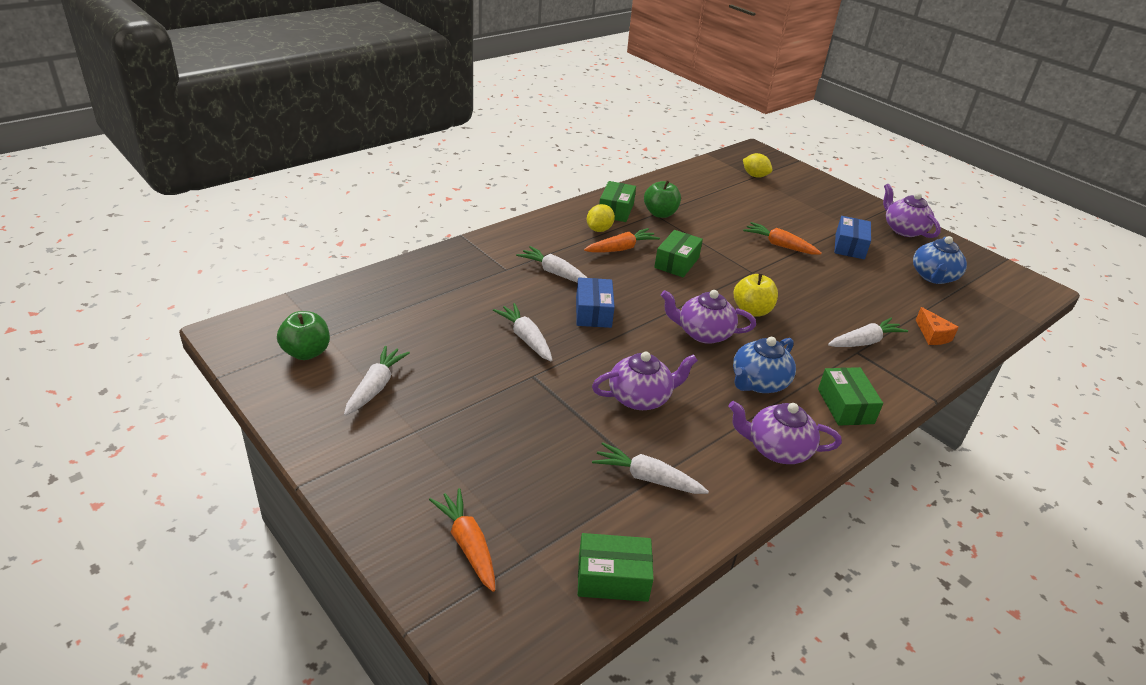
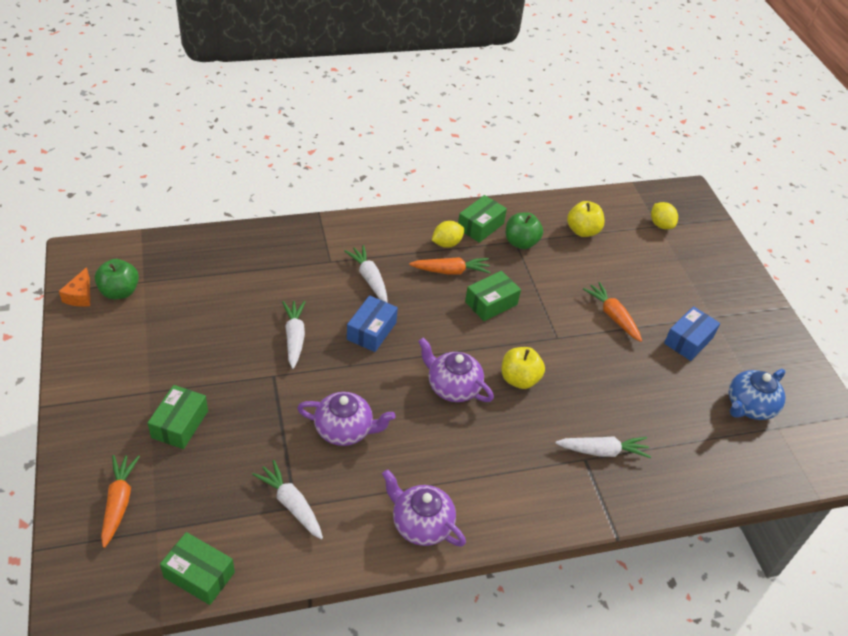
camera: 25 degrees right, 10 degrees up
(376, 387) = (148, 342): white carrot -> none
(701, 194) = (582, 231): none -> yellow apple
(758, 383) = (460, 455): blue teapot -> none
(845, 406) = (521, 508): green box -> green box (180, 424)
(903, 229) = (770, 340): purple teapot -> none
(932, 335) = (682, 470): orange cheese -> orange cheese (80, 296)

